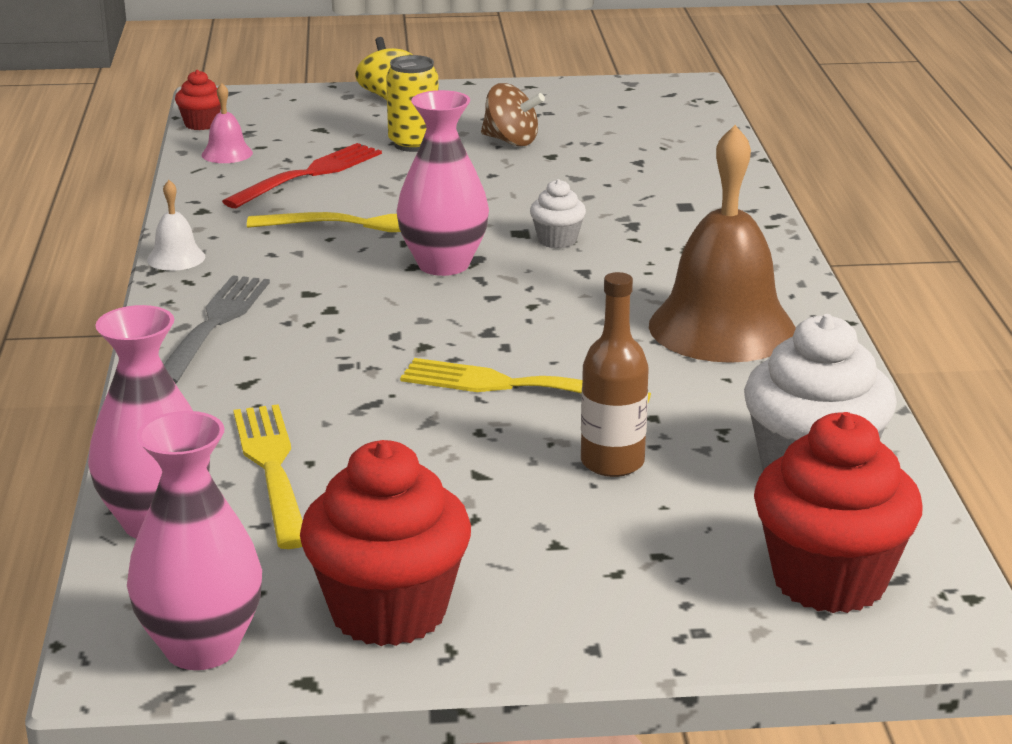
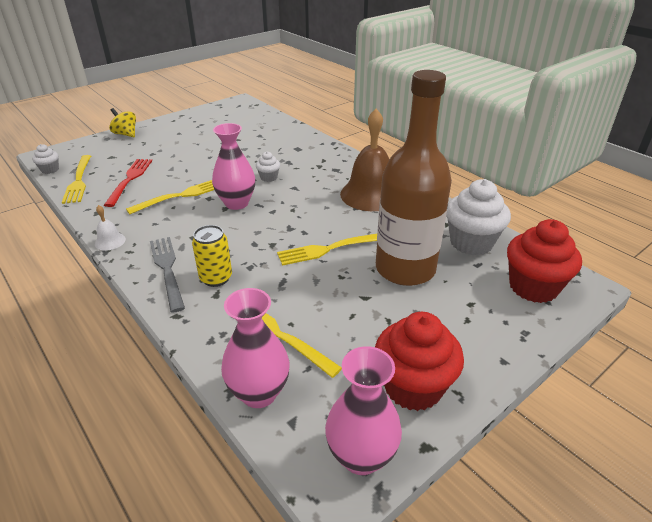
camera: 35 degrees left, 10 degrees up
(201, 124) = (50, 170): red cupcake -> white cupcake
(227, 153) = (79, 180): pink bell -> yellow fork
(413, 144) = (161, 152): yellow can -> yellow can (216, 278)
(511, 141) = (201, 140): brown spinning top -> none
(612, 462) = (405, 269): brown bottle -> brown bottle, size x2.13

